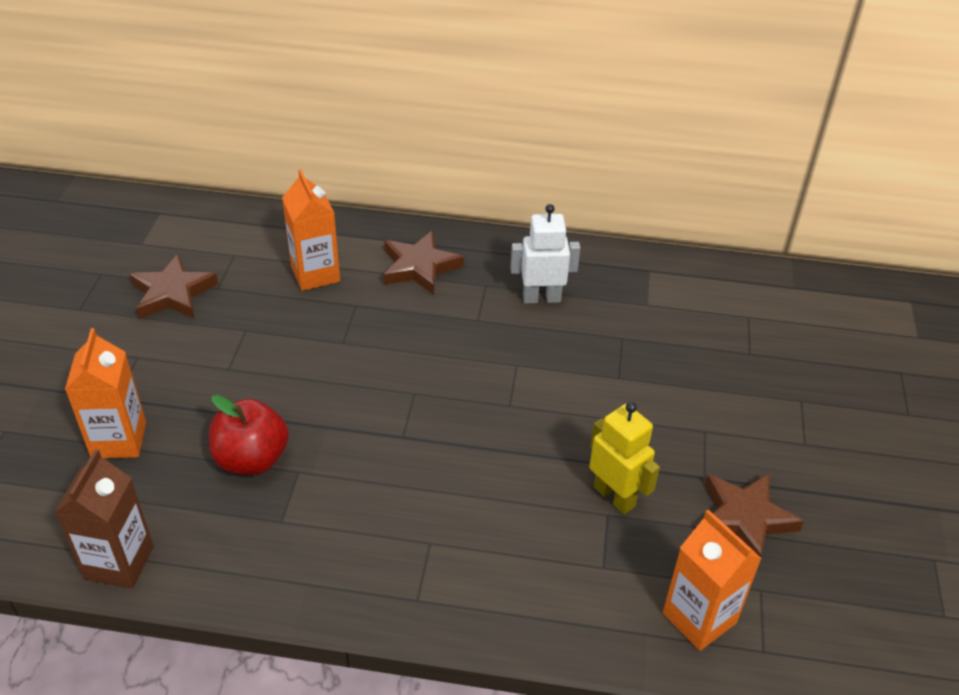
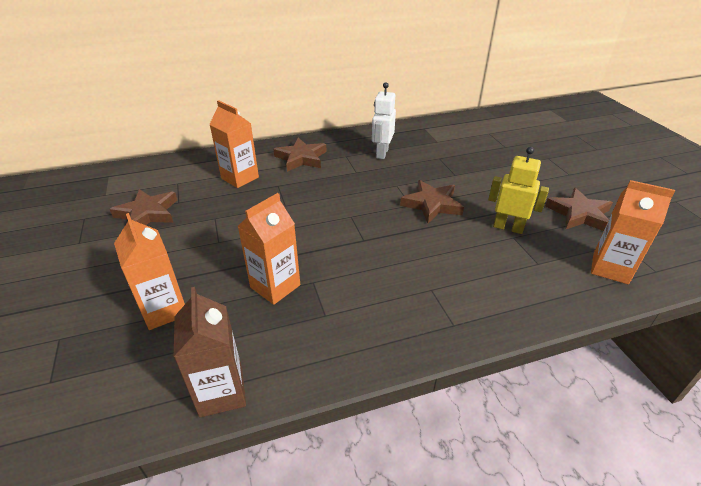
camera: 25 degrees left, 5 degrees down
(252, 459) = (275, 286): red apple -> orange carton
(539, 416) = (432, 204): none -> brown star
(541, 298) = (381, 153): white robot -> white robot turned 45 degrees counterclockwise

